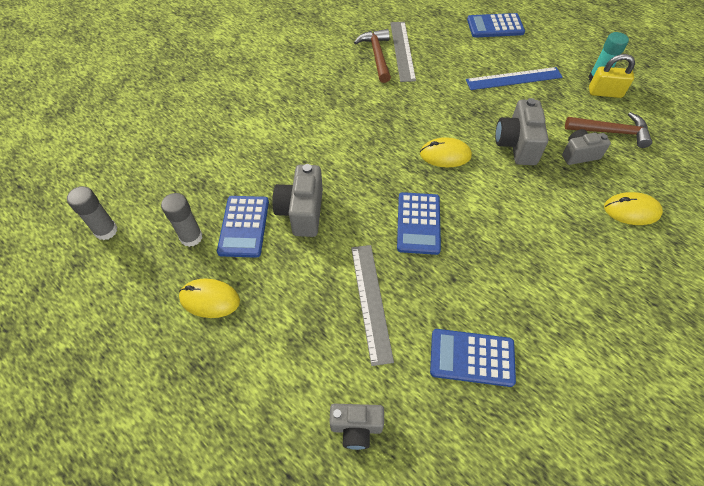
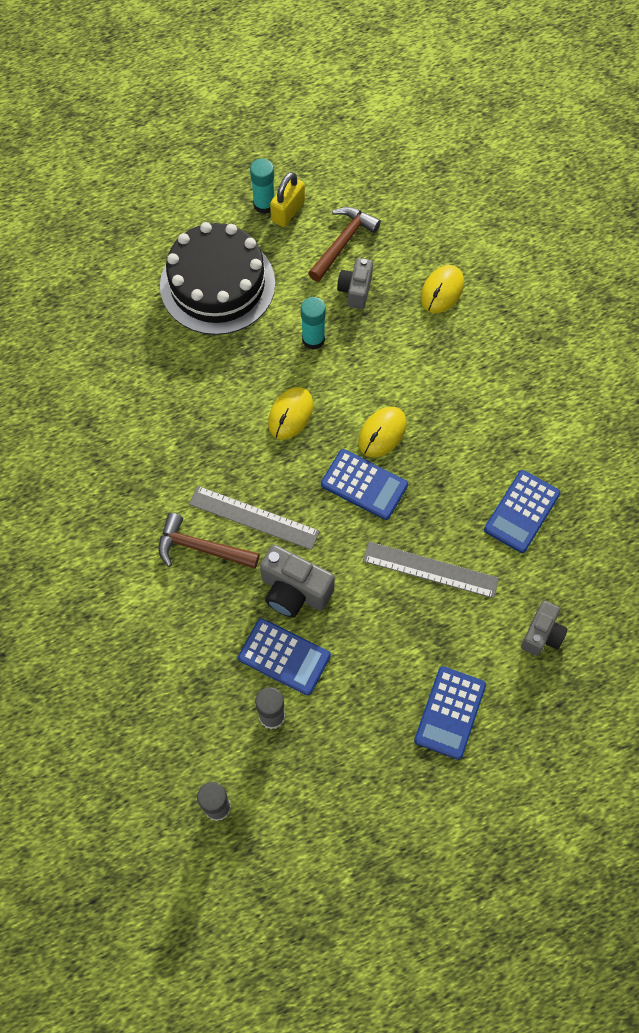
camera: 65 degrees left, 10 degrees up
(210, 299) = (359, 719): yellow mouse -> yellow mouse (382, 433)
(377, 56) = (94, 407): brown hammer -> brown hammer (201, 548)
(402, 50) = (101, 374): grey ruler -> grey ruler (254, 517)
(495, 26) = (119, 251): blue calculator -> blue calculator (450, 712)
(514, 78) = (217, 284): blue ruler -> black cake
(516, 145) = (313, 339): grey camera -> turquoise glue stick

